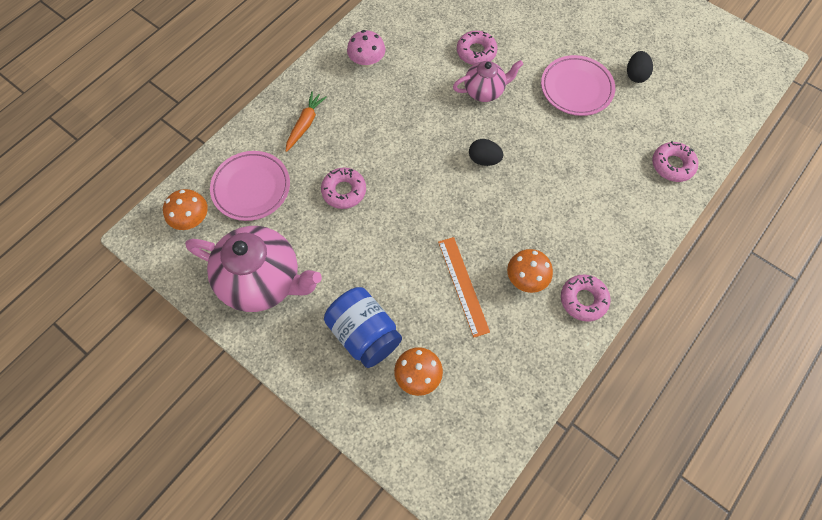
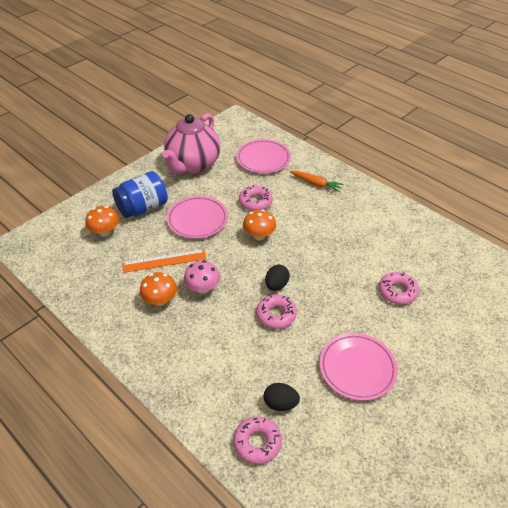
camera: 95 degrees right, 20 degrees down
(192, 219) = (243, 136): orange mushroom -> orange mushroom (259, 235)
(367, 61) = (379, 219): pink mushroom -> pink mushroom (203, 288)
(384, 257) = (197, 220): none -> pink plate
(484, 91) = (350, 293): pink teapot -> none
(583, 300) = (131, 336): pink donut -> pink donut (276, 315)
(635, 75) = (379, 431): black egg -> black egg (280, 403)

